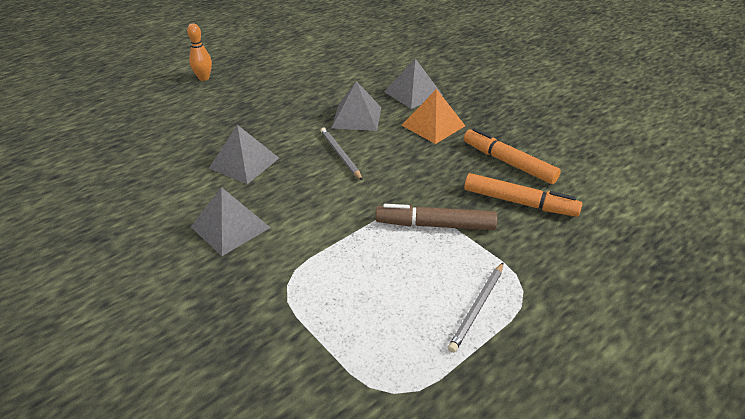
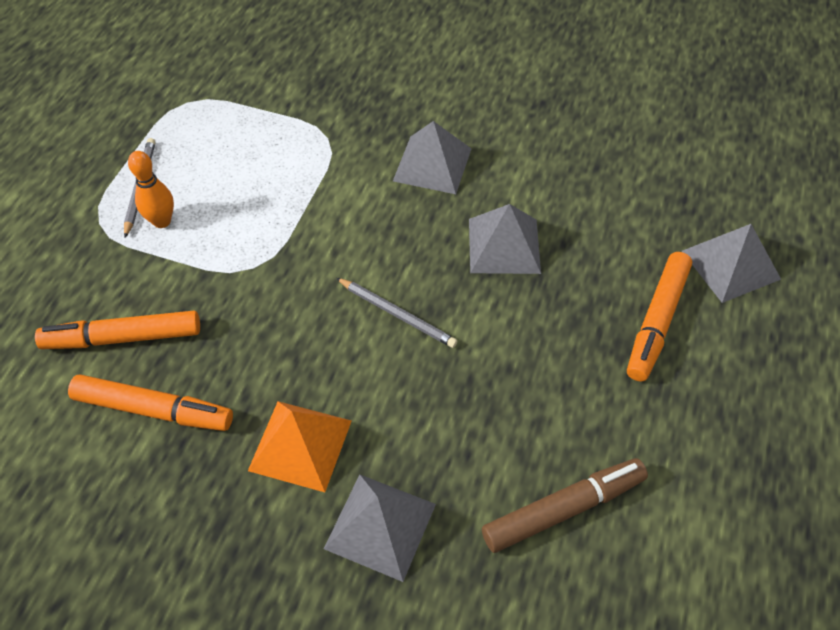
camera: 150 degrees right, 15 degrees up
(204, 78) = (757, 382): orange bowling pin -> orange bowling pin (162, 221)
(213, 107) = (656, 321): none -> orange marker
(356, 117) = (431, 405): grey pyramid -> grey pyramid (730, 265)
(435, 225) = (217, 259): brown marker -> brown marker (563, 509)

